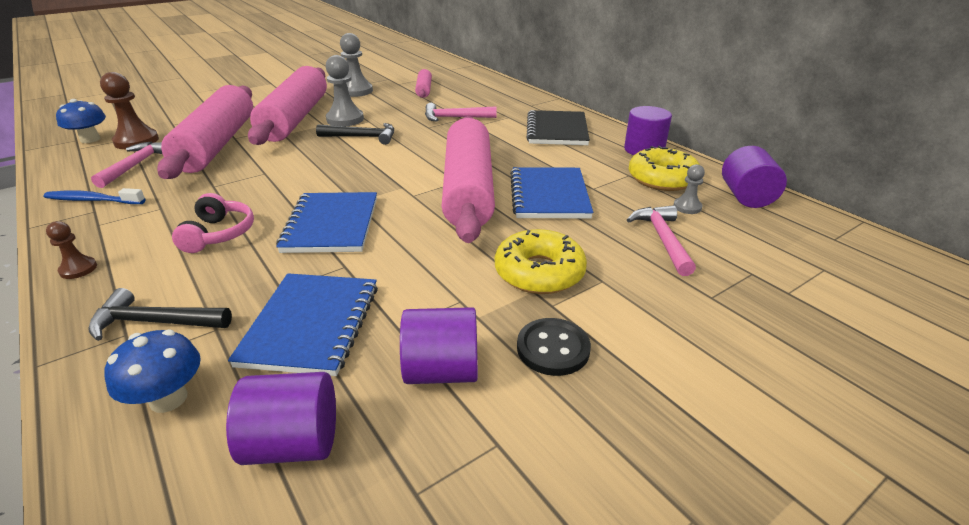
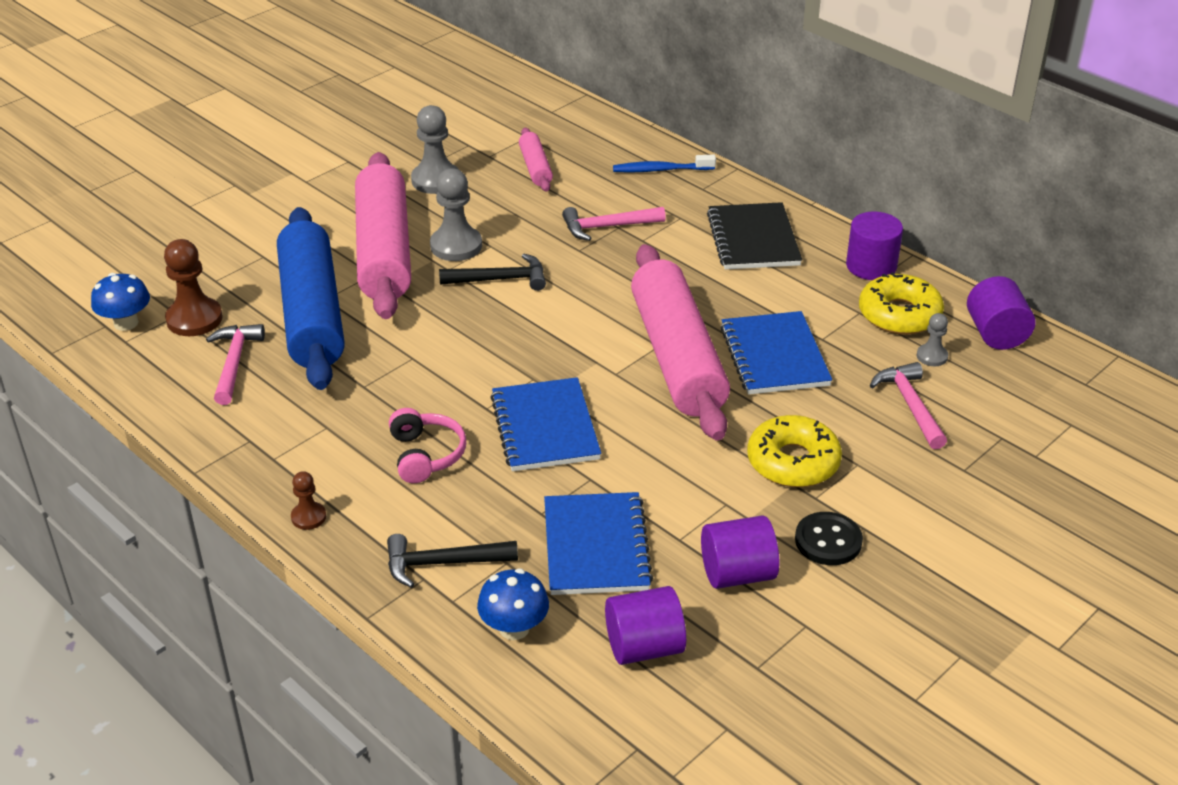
camera: 10 degrees left, 5 degrees up
(93, 200) = (233, 425): blue toothbrush -> blue toothbrush (660, 170)
(217, 144) = (311, 313): pink rolling pin -> blue rolling pin

